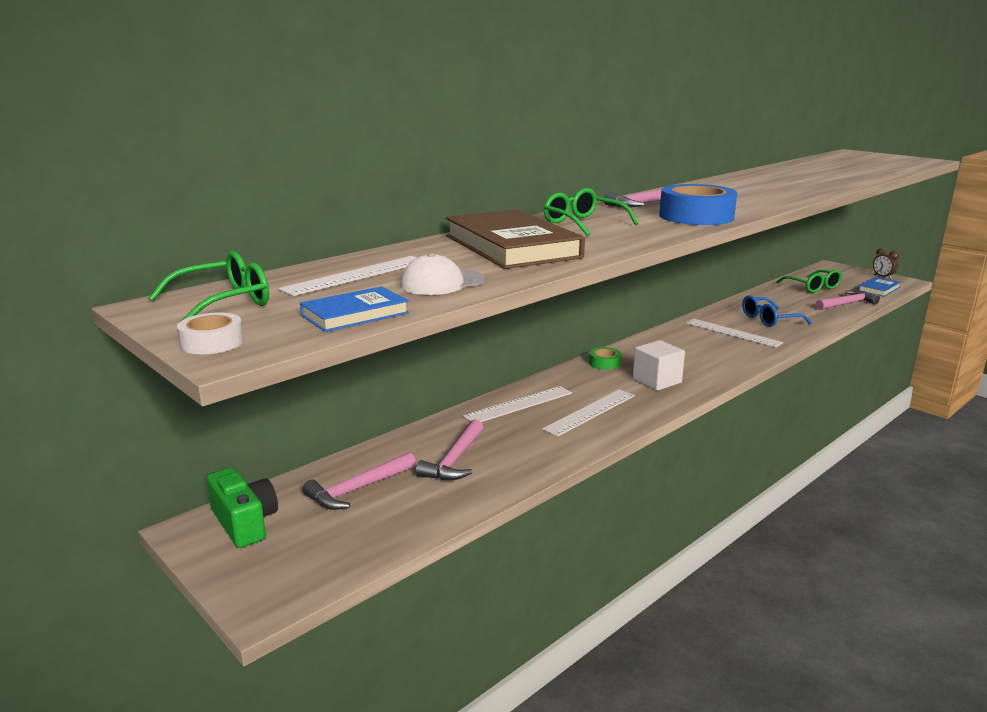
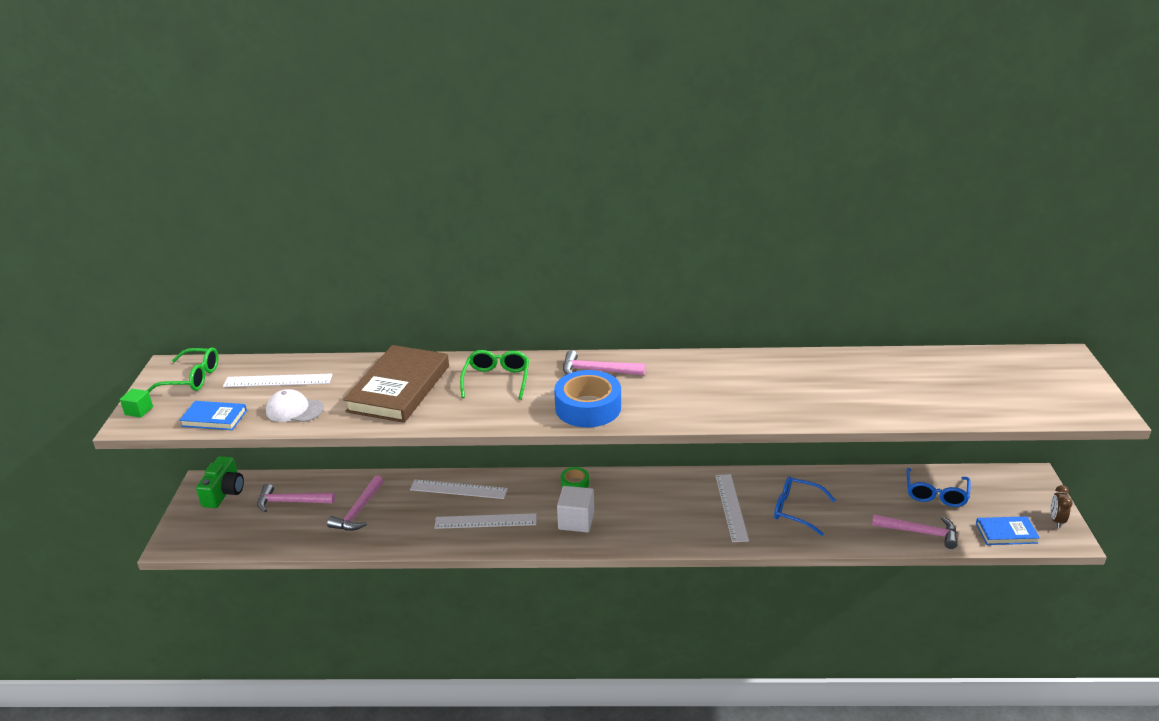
camera: 45 degrees right, 10 degrees up
(212, 342) = (139, 411): white tape -> green cube
(455, 460) = (358, 511): pink hammer -> pink hammer turned 45 degrees counterclockwise
(813, 287) = (935, 494): green glasses -> blue glasses

